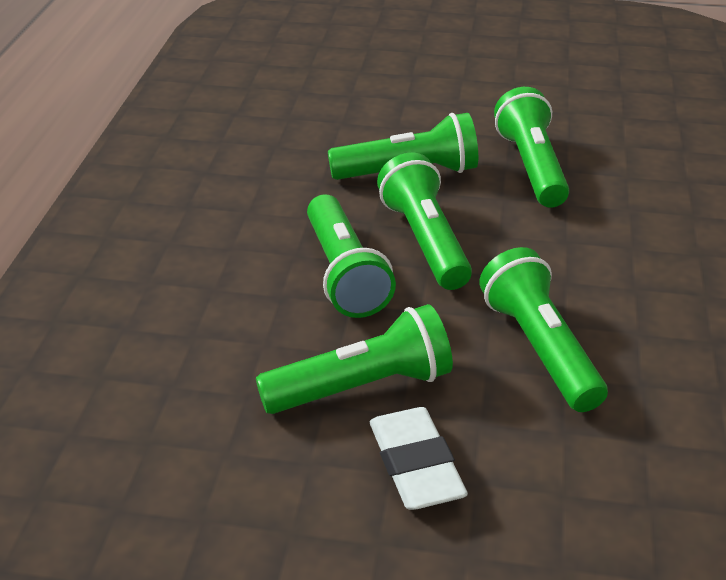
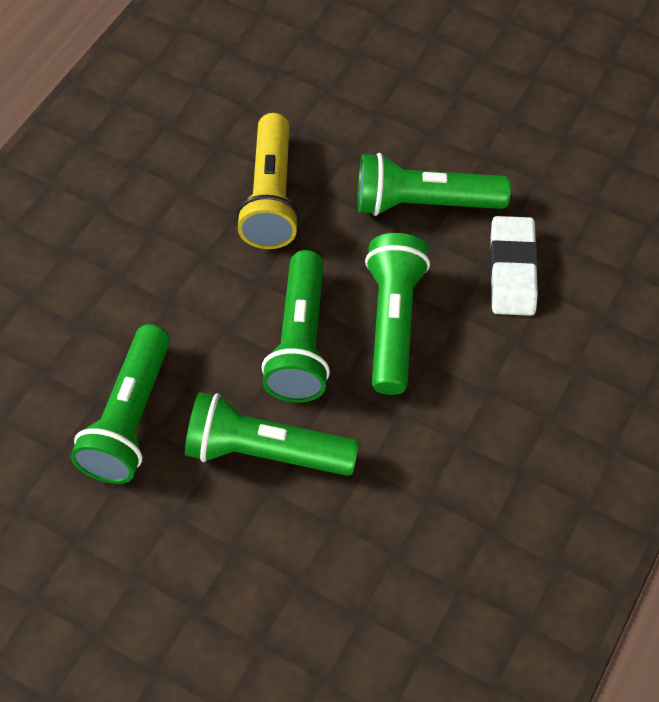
camera: 160 degrees left, 20 degrees up
(415, 465) = (412, 134): white eraser -> white eraser (512, 270)
(539, 348) = (271, 197): green flashlight -> yellow flashlight

